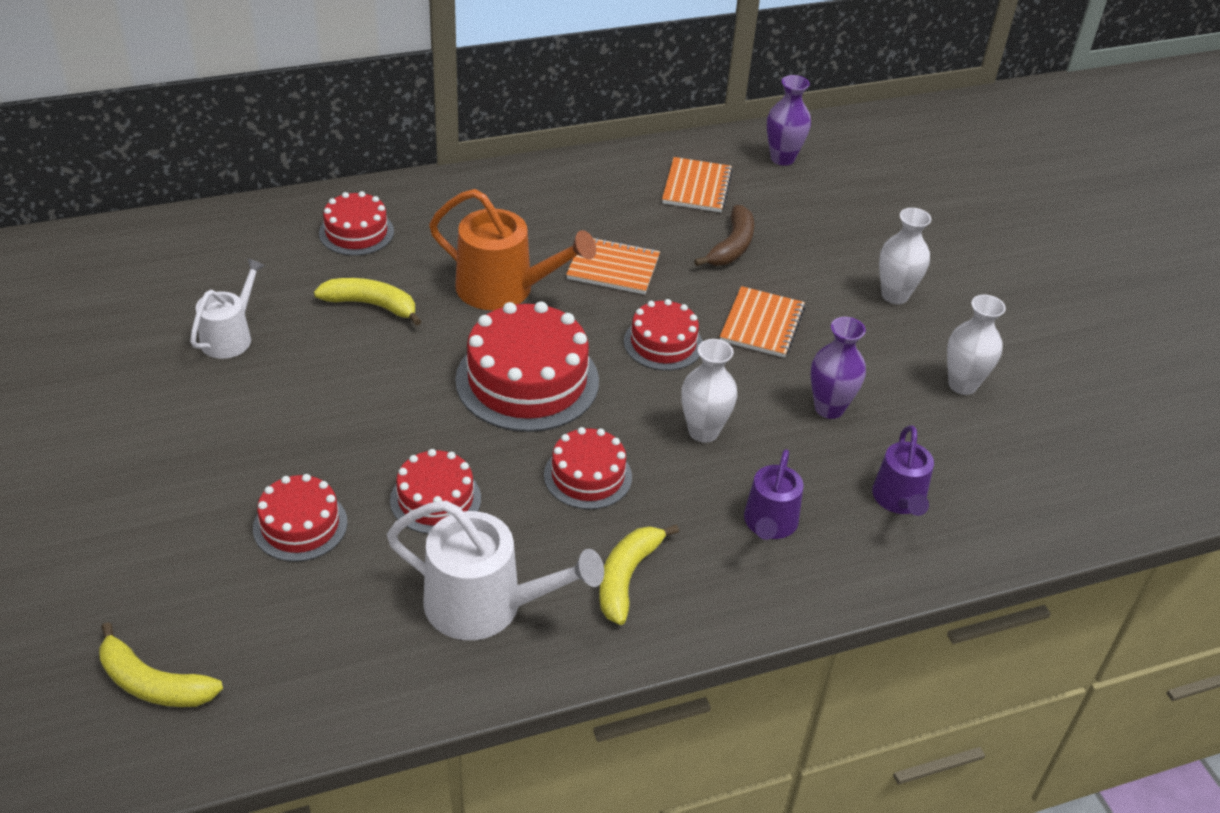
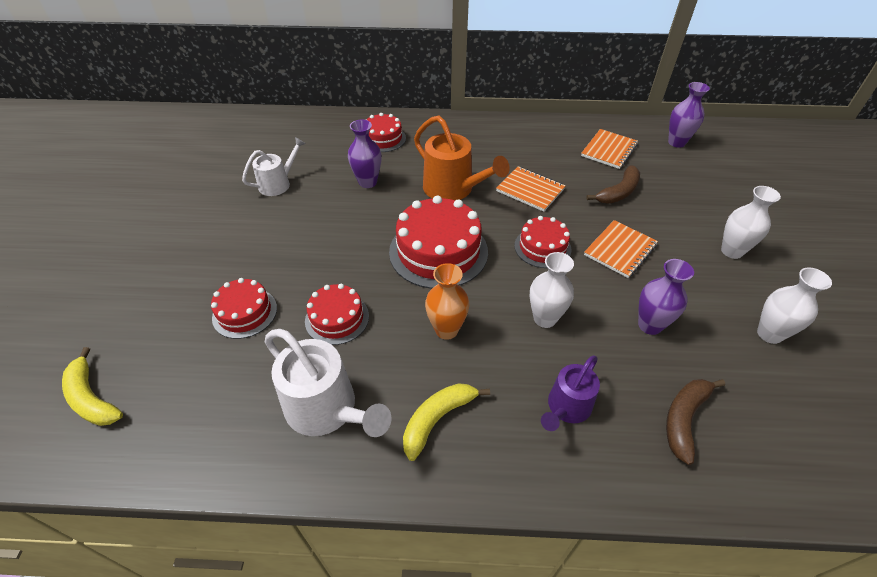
camera: 25 degrees right, 5 degrees up
(371, 305) = (368, 182): yellow banana -> purple vase
(588, 476) = (446, 330): red cake -> orange vase
(899, 500) = (684, 419): purple watering can -> brown banana

